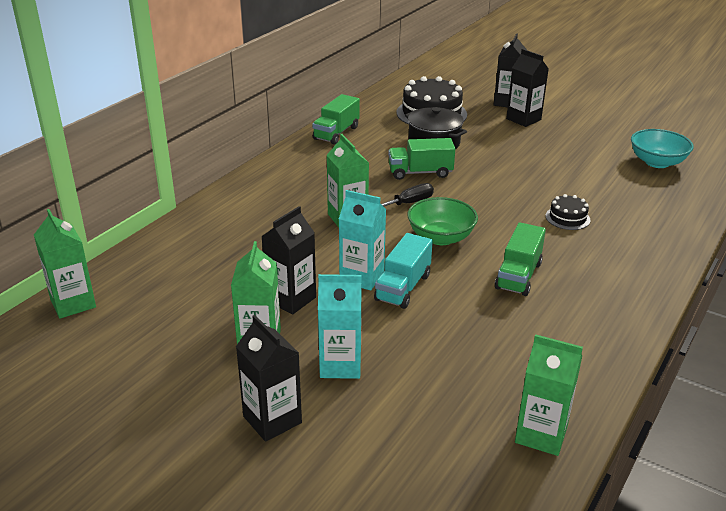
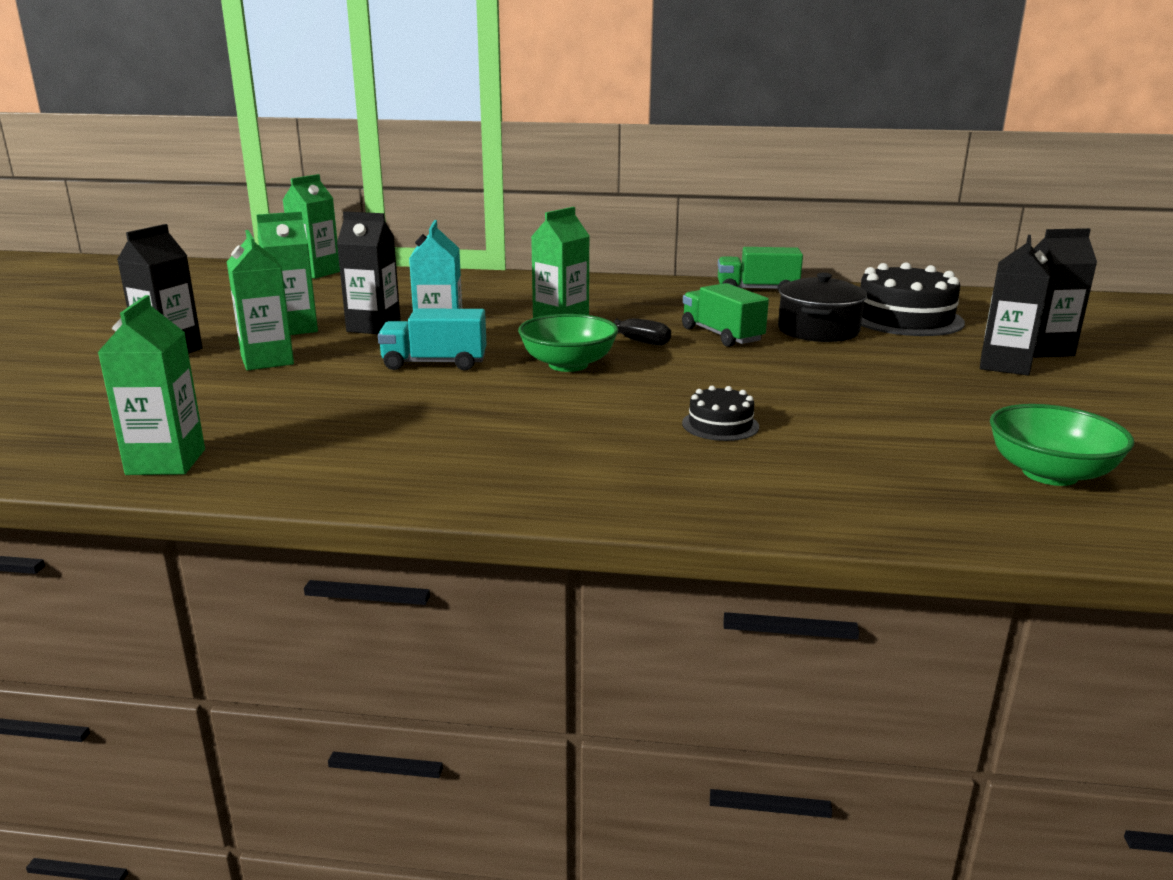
camera: 65 degrees right, 10 degrees down
(340, 365) = (267, 360): turquoise carton -> green carton
(518, 276) = (517, 413): green truck -> none
(657, 162) = (1049, 474): turquoise bowl -> green bowl

